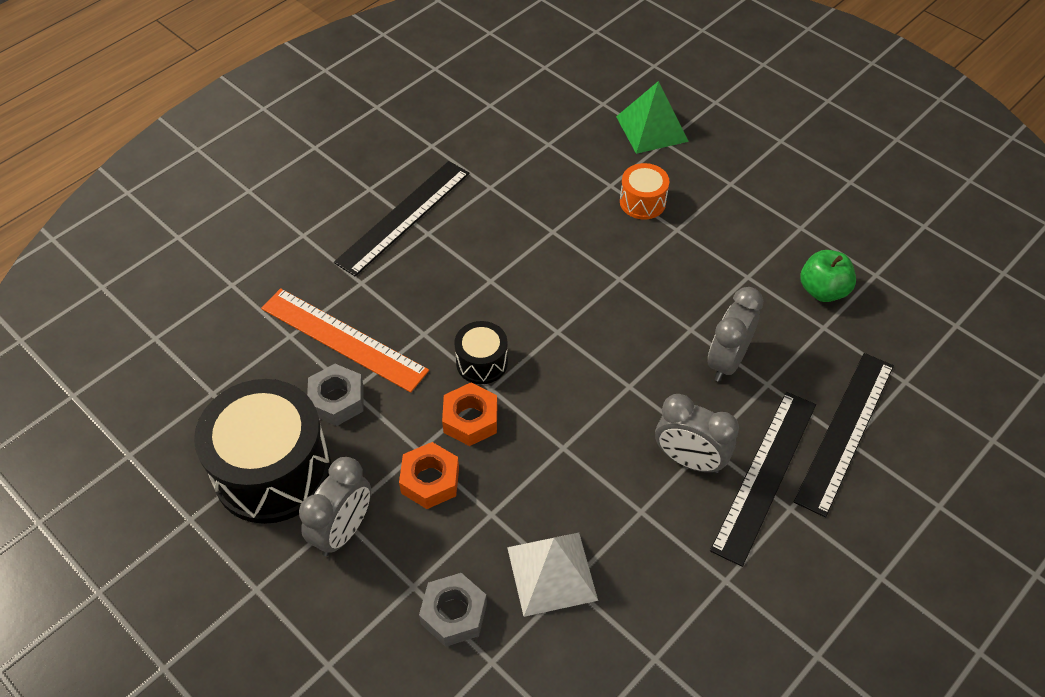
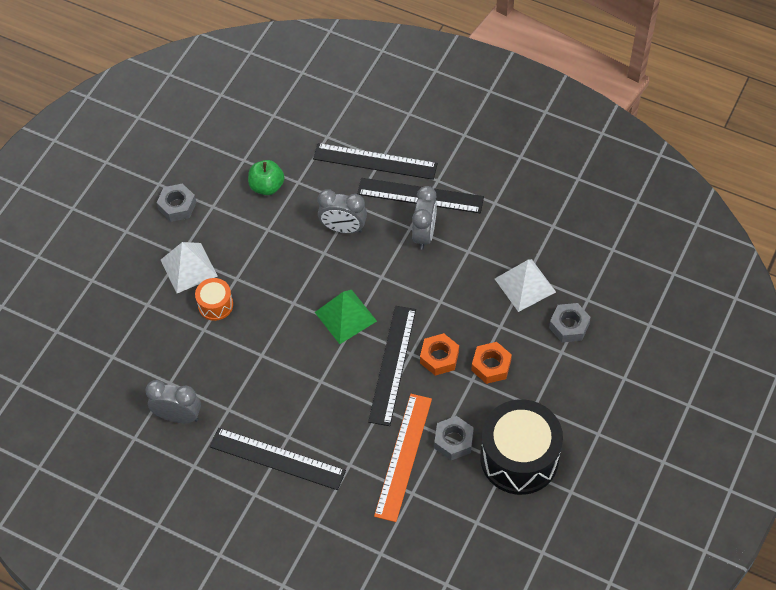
camera: 105 degrees left, 5 degrees up
(343, 530) = (543, 401): grey clock -> grey clock (178, 416)
(482, 362) = (393, 365): black drum -> black ruler
(652, 128) = (134, 316): green pyramid -> green pyramid (345, 316)
(707, 187) = (188, 268): none -> white pyramid
(809, 193) = (177, 206): none -> grey nut

